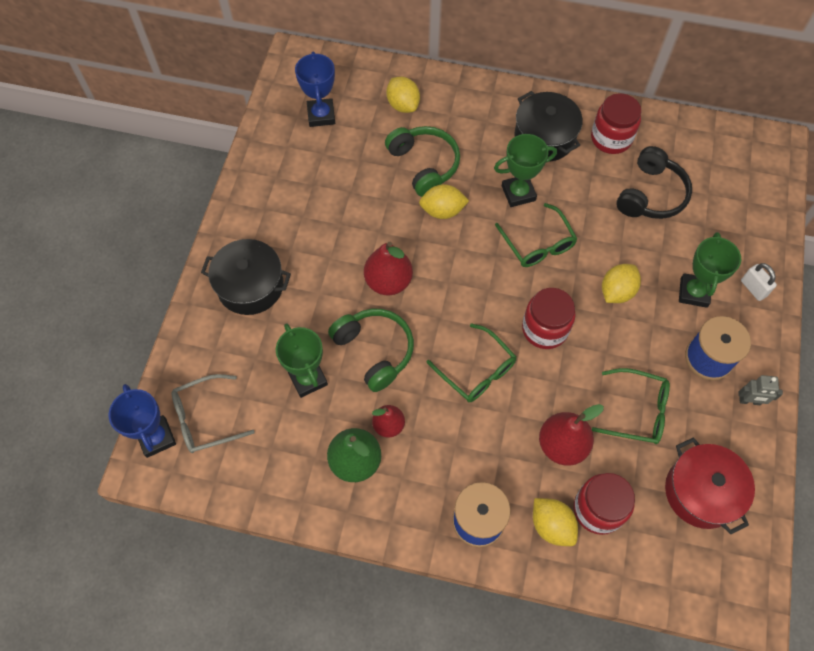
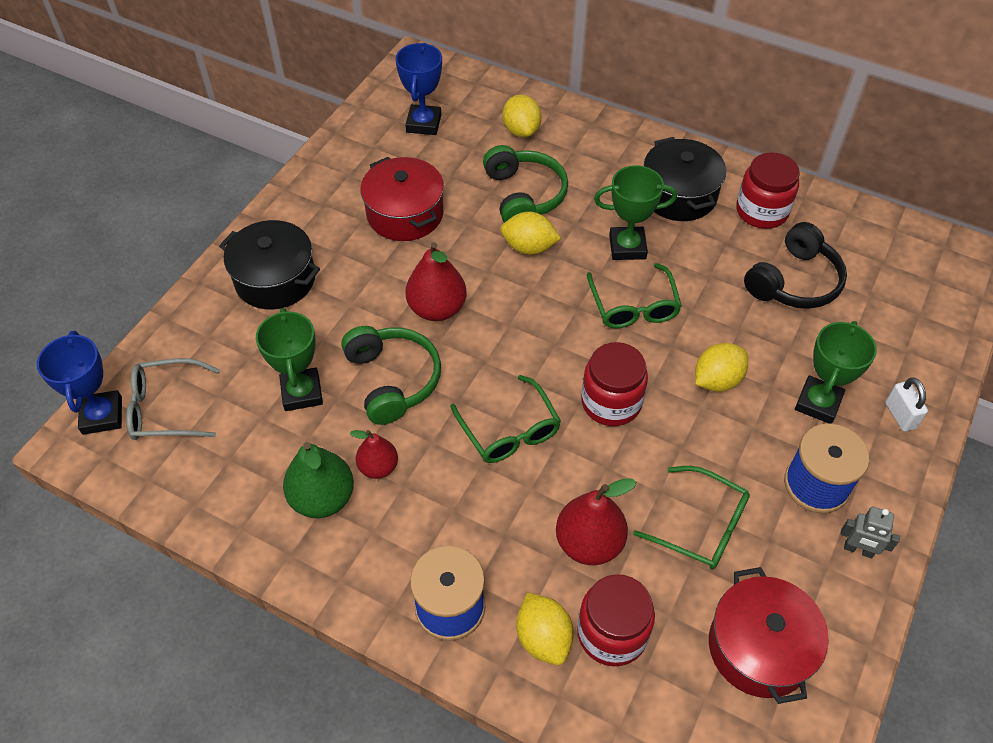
camera: 15 degrees right, 10 degrees down
(334, 203) = (405, 214): none -> red pot

